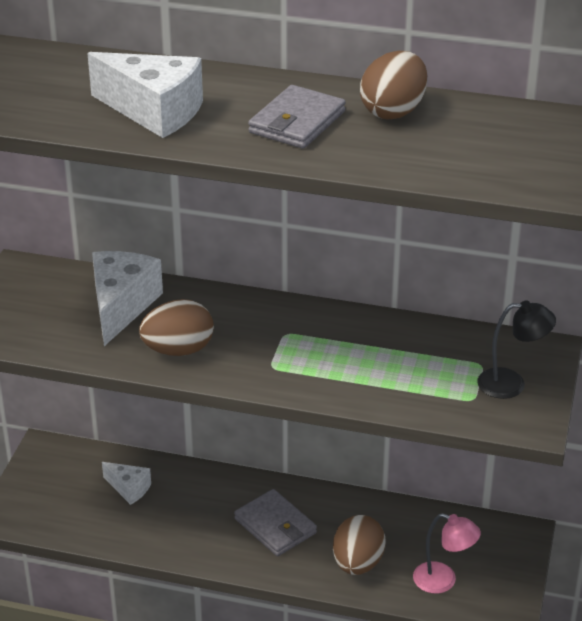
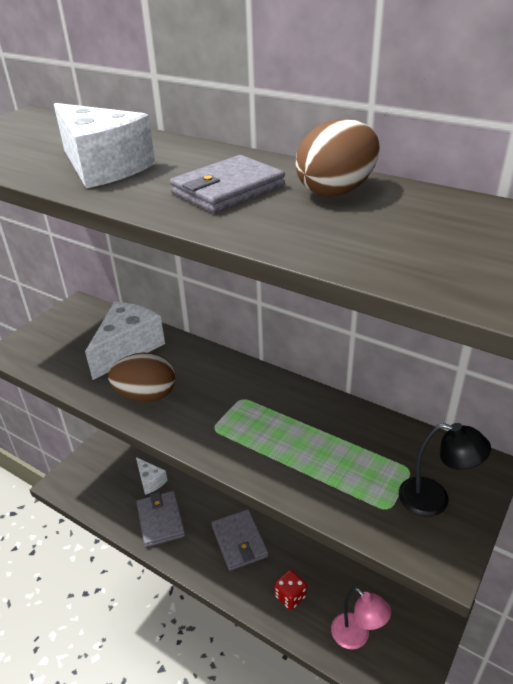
camera: 20 degrees right, 0 degrees up
(166, 527) = (161, 520): none -> grey wallet
(357, 563) = (290, 596): brown egg -> red dice

